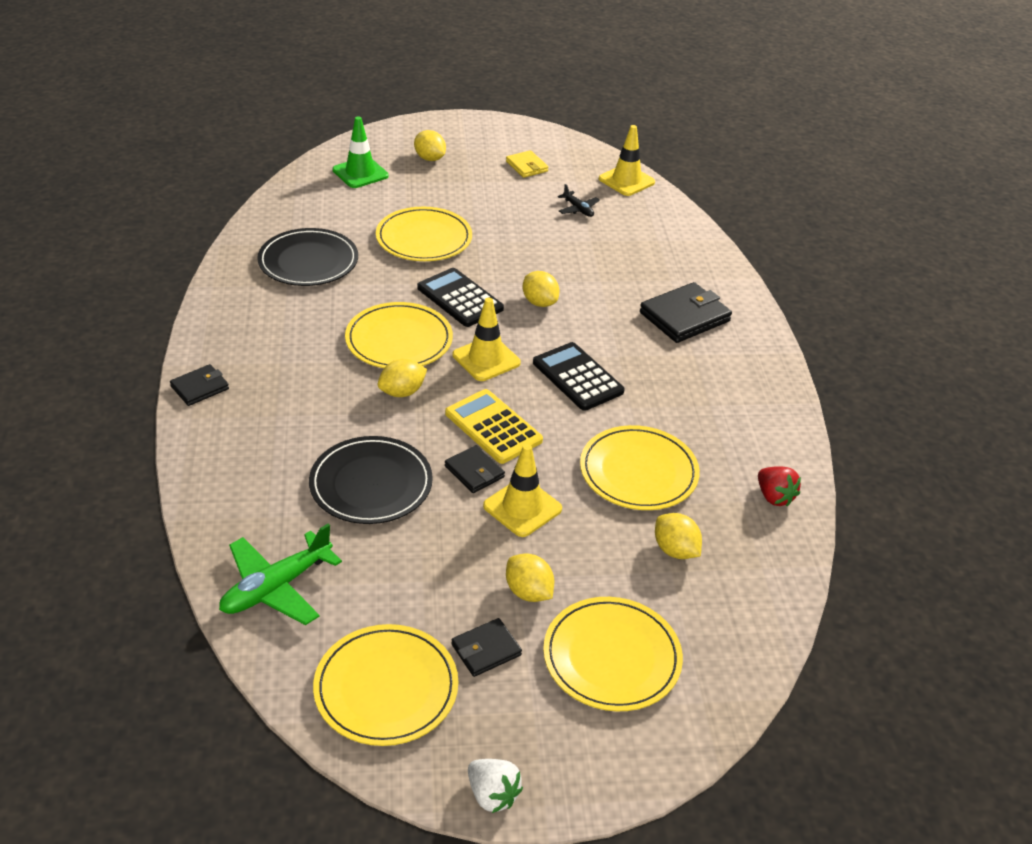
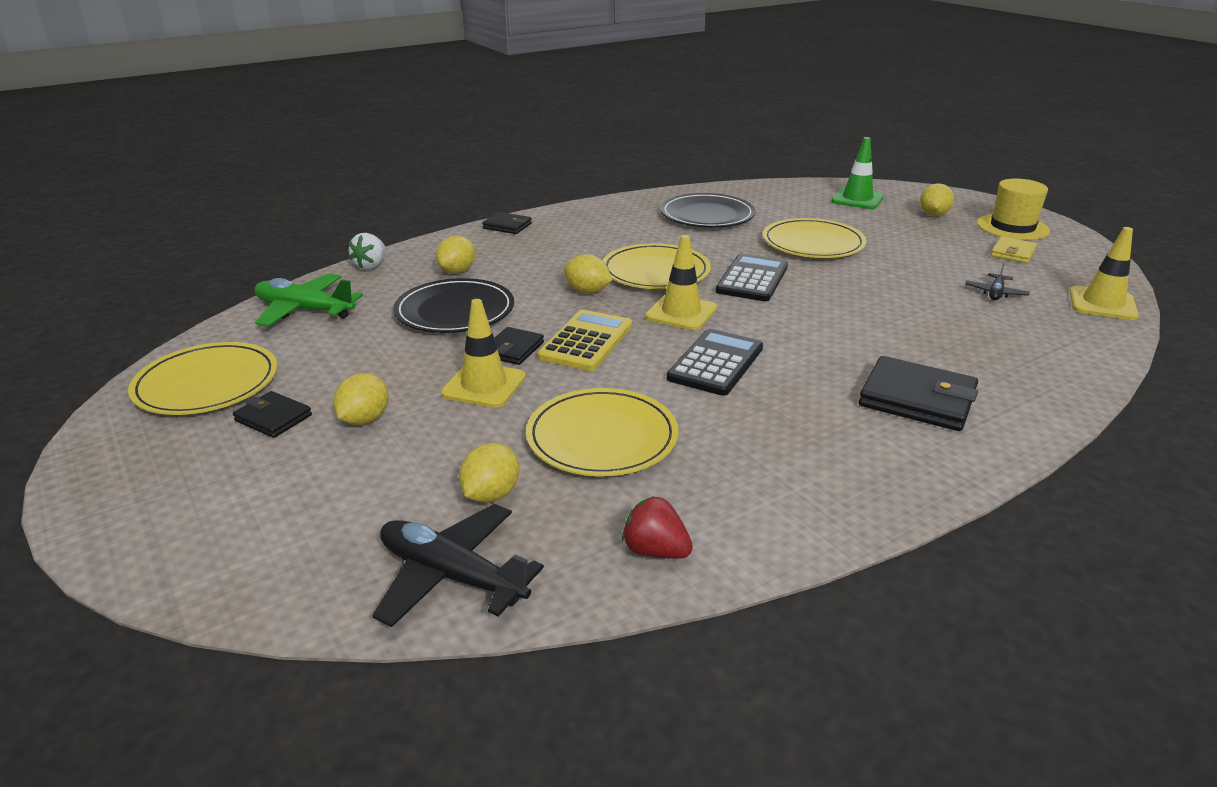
camera: 65 degrees right, 10 degrees down
(486, 141) = (1012, 227): none -> yellow hat
(492, 795) = (83, 471): white strawberry -> white strawberry (371, 265)
(539, 302) = (806, 314): yellow lemon -> yellow lemon (457, 271)
(612, 657) = (294, 493): yellow plate -> none
(752, 595) = (452, 576): none -> black plane
(774, 497) = (655, 551): red strawberry -> red strawberry turned 90 degrees clockwise

